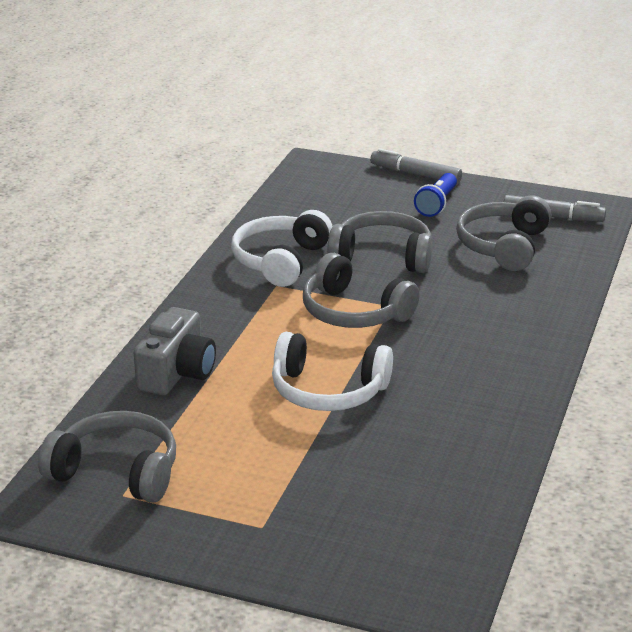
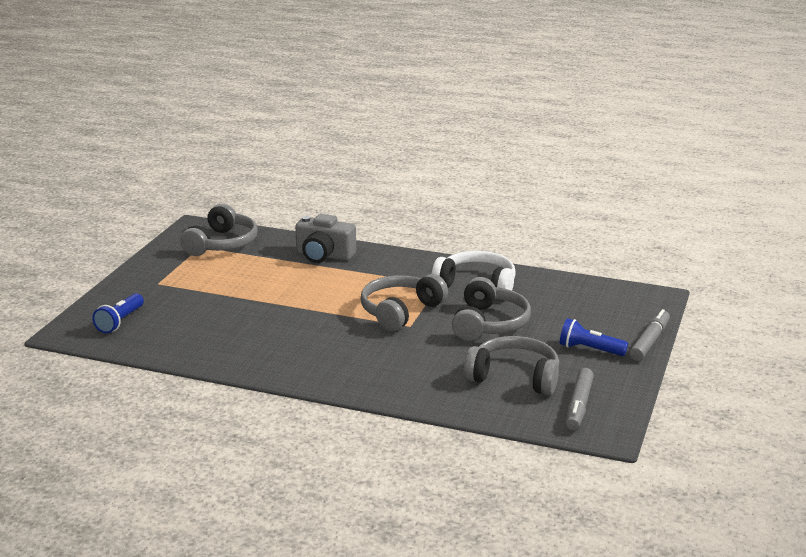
camera: 90 degrees right, 5 degrees down
(328, 391) = (296, 302): white headphones -> none
(399, 551) = (120, 322): none -> blue flashlight

